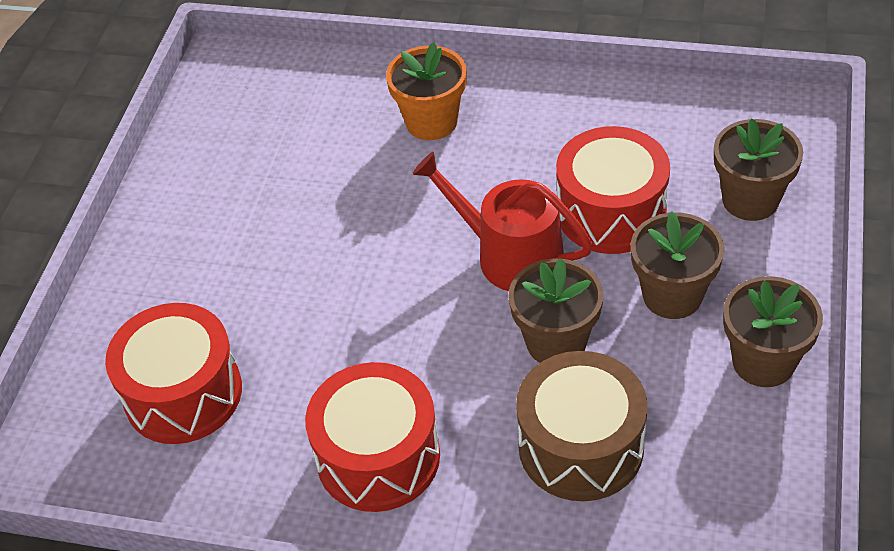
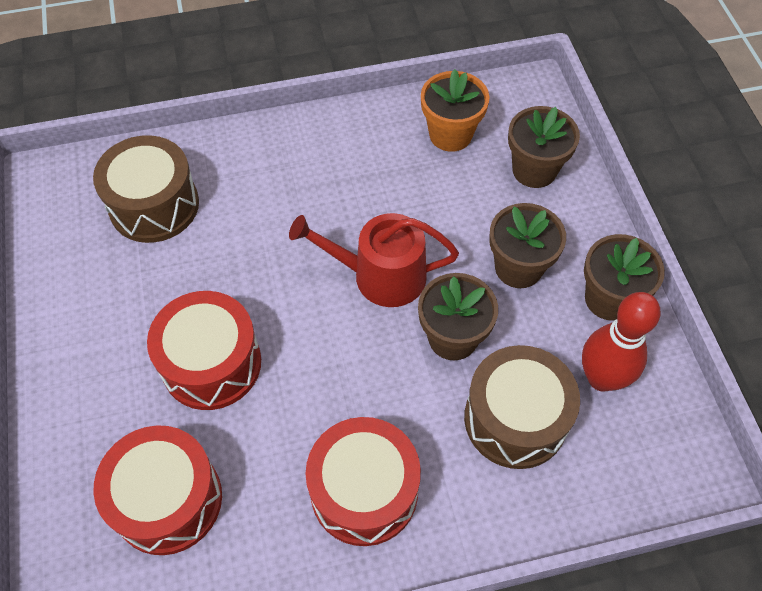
camera: 30 degrees left, 10 degrees up
(313, 118) = (154, 205): none -> brown drum
(431, 122) = (257, 178): orange flower pot -> orange flower pot (450, 134)
(611, 212) = (438, 213): red drum -> red drum (211, 363)
(706, 440) = (601, 378): none -> red bowling pin

